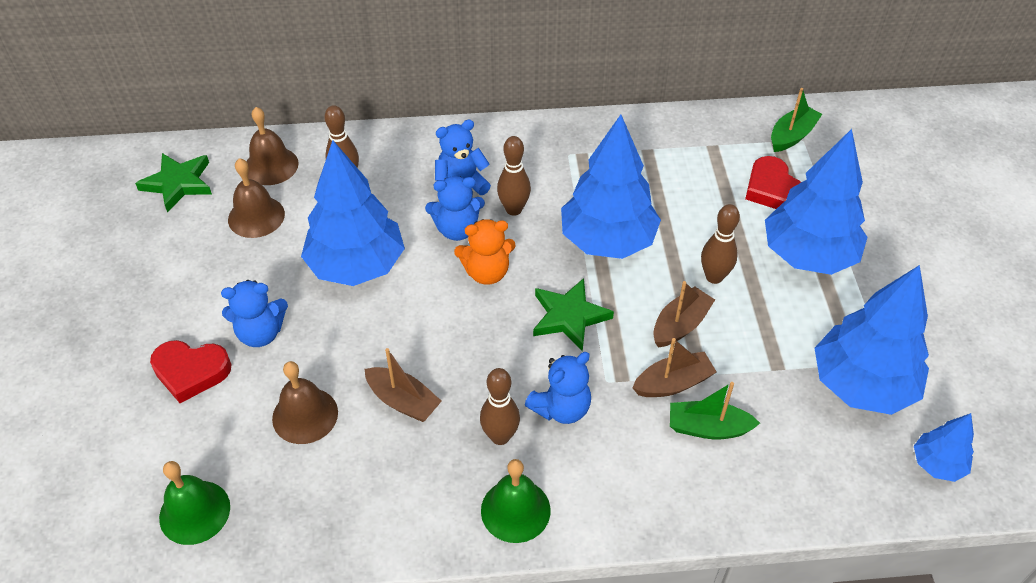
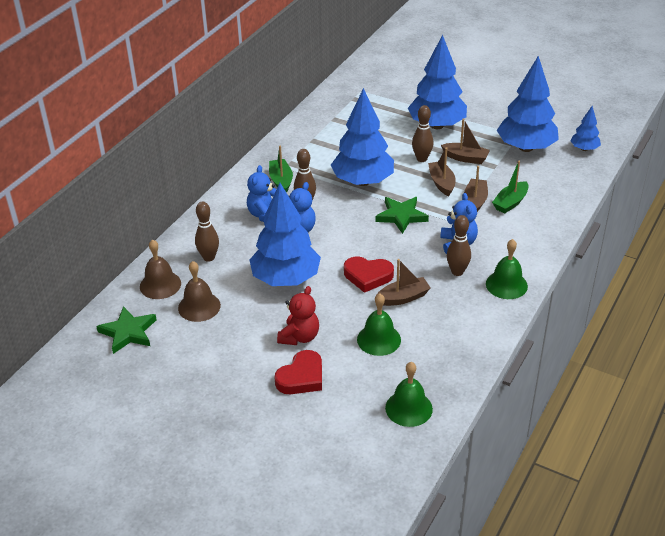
camera: 55 degrees left, 10 degrees down
(261, 333) = (299, 337): blue teddy bear -> red teddy bear
(305, 415) = (379, 339): brown bell -> green bell
(486, 272) = (341, 232): orange teddy bear -> none
(763, 324) = (465, 158): none -> brown boat
(772, 189) = (384, 115): red heart -> red heart (368, 276)
(792, 136) = (354, 92): green boat -> green boat (281, 181)

